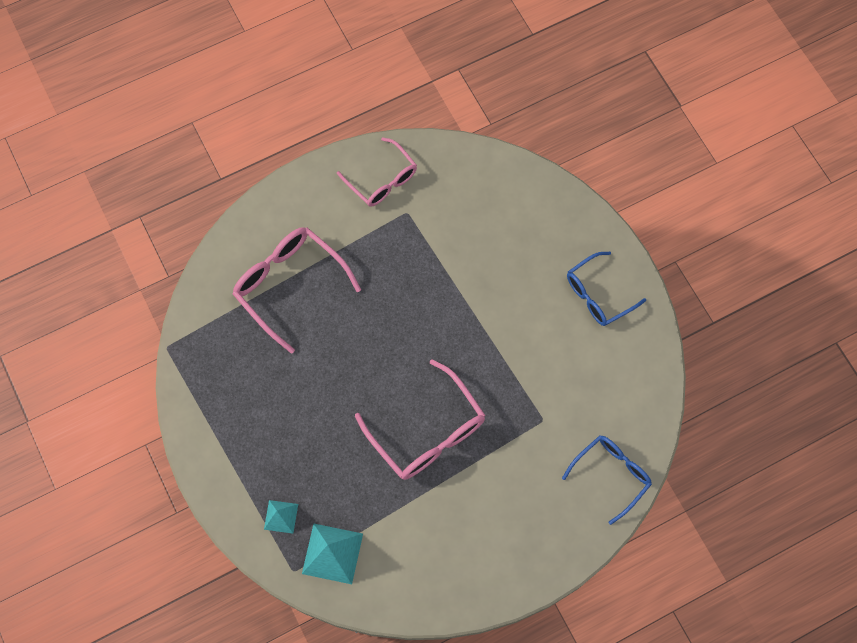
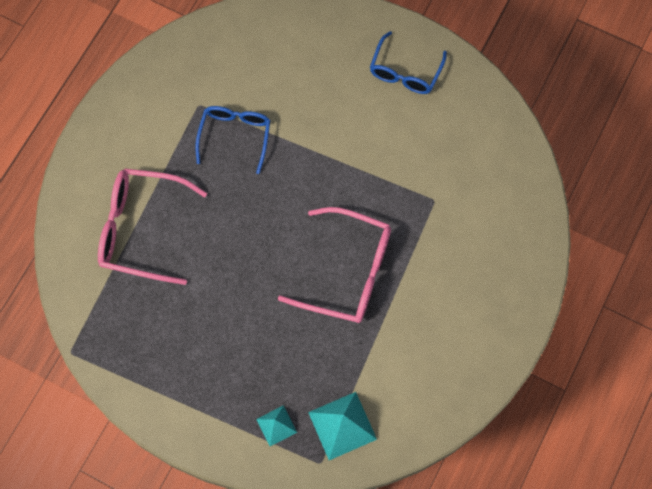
camera: 35 degrees left, 0 degrees up
(382, 180) = (158, 91): pink glasses -> none
(611, 474) = (519, 207): blue glasses -> blue glasses (235, 136)

